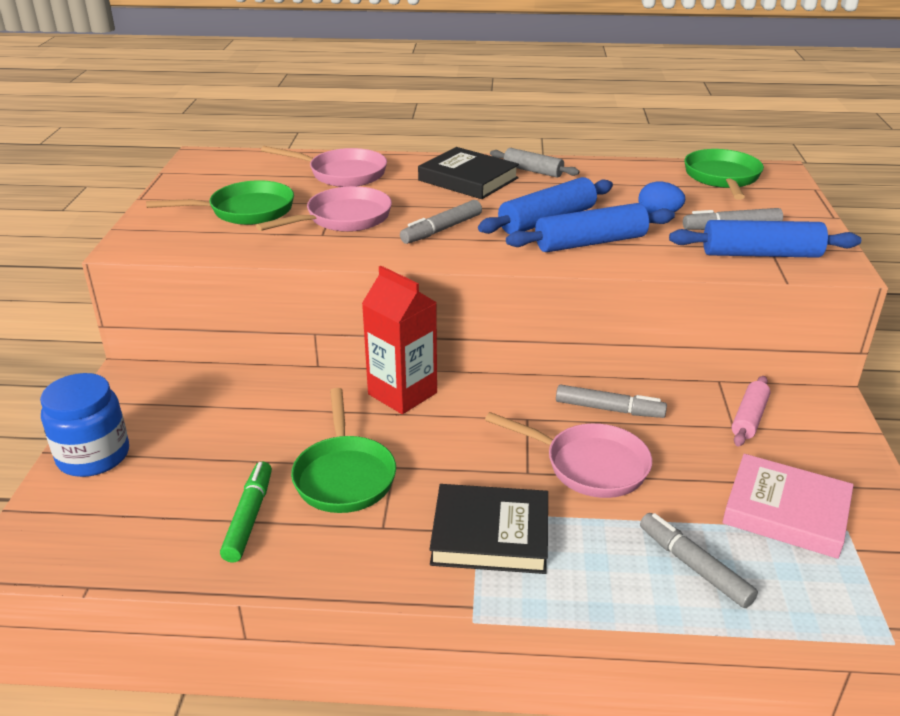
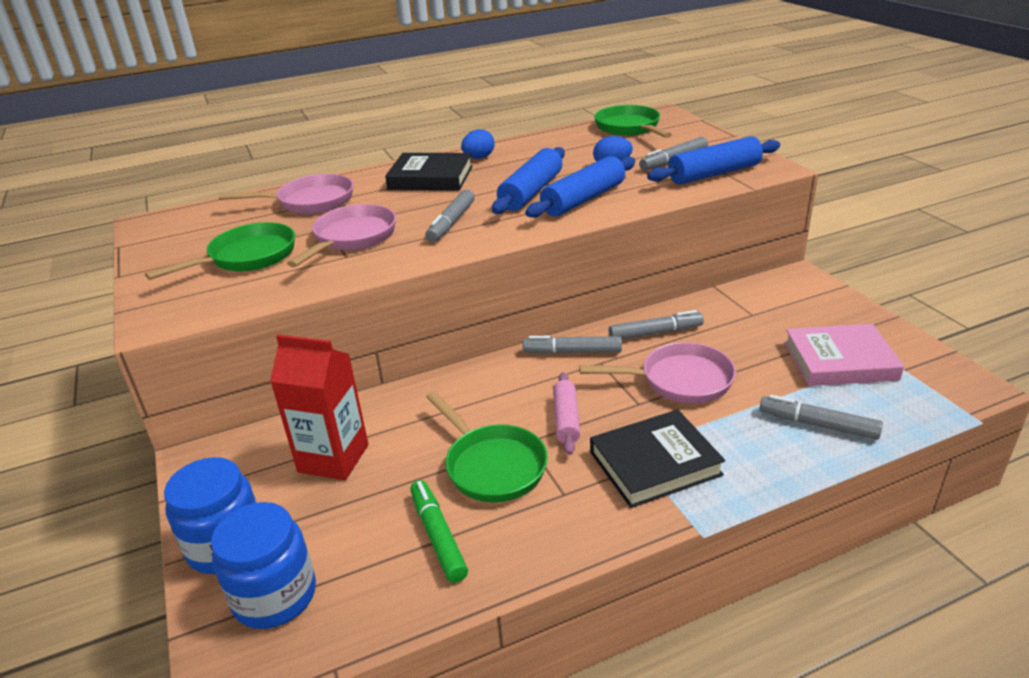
camera: 25 degrees left, 0 degrees up
(94, 510) = (275, 596): none -> blue jar
(402, 393) = (480, 379): red carton -> red carton (333, 458)
(509, 399) = (572, 352): none -> grey marker
(533, 171) = (478, 158): grey rolling pin -> blue egg
(749, 418) = (757, 305): pink rolling pin -> pink rolling pin (566, 419)

